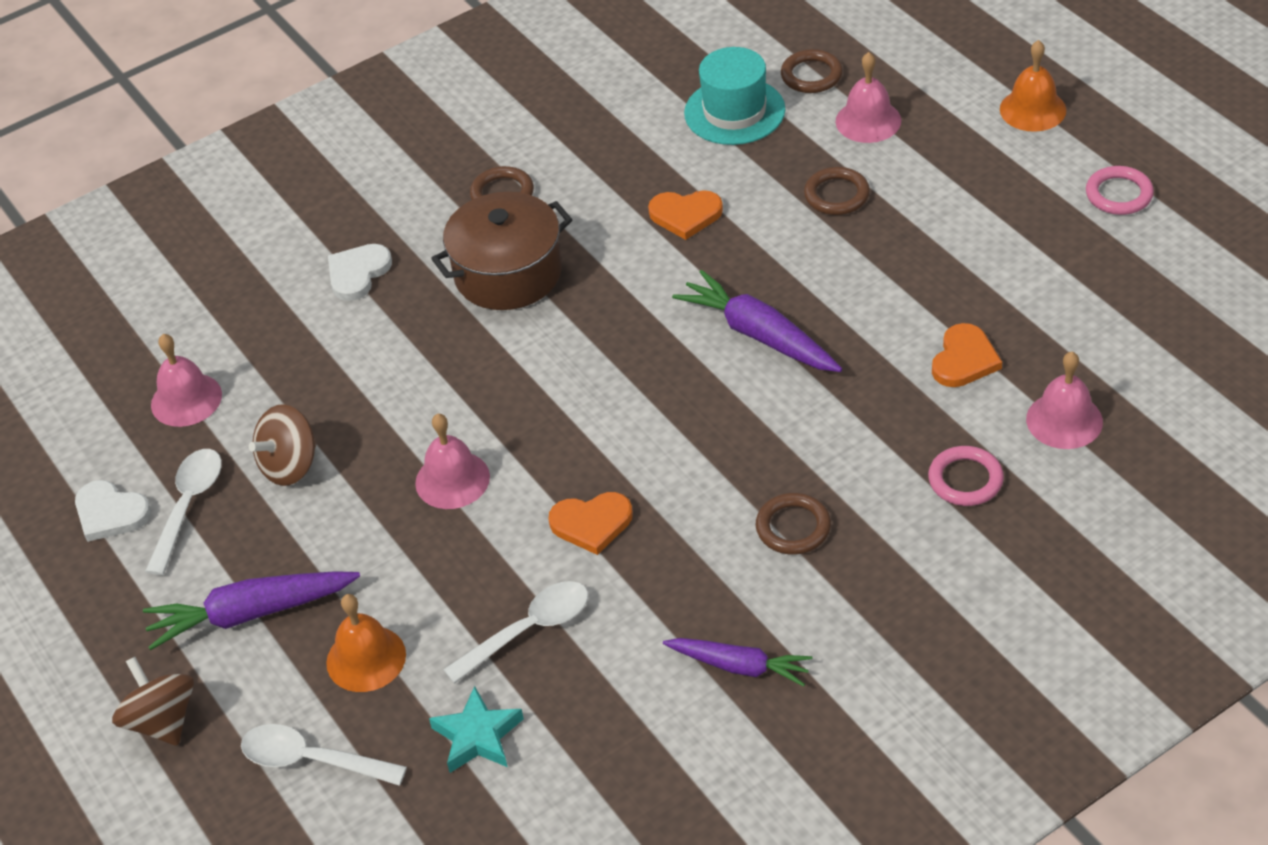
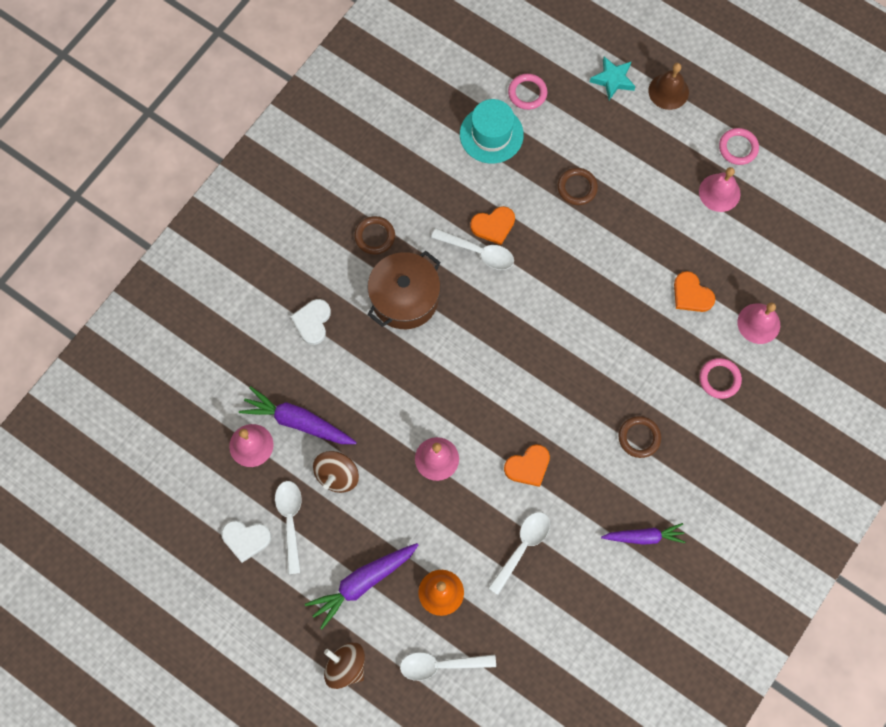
camera: 25 degrees left, 25 degrees up
(478, 736) = (523, 622): turquoise star -> turquoise star (613, 80)
(647, 241) = (479, 252): none -> white spoon
(759, 335) = (570, 306): purple carrot -> purple carrot (298, 421)
(811, 75) = (527, 93): brown ring -> pink ring
(868, 121) = (575, 123): pink bell -> pink bell (719, 192)
(964, 359) = (691, 294): orange heart -> orange heart turned 135 degrees clockwise
(1032, 109) = (668, 91): orange bell -> brown bell

